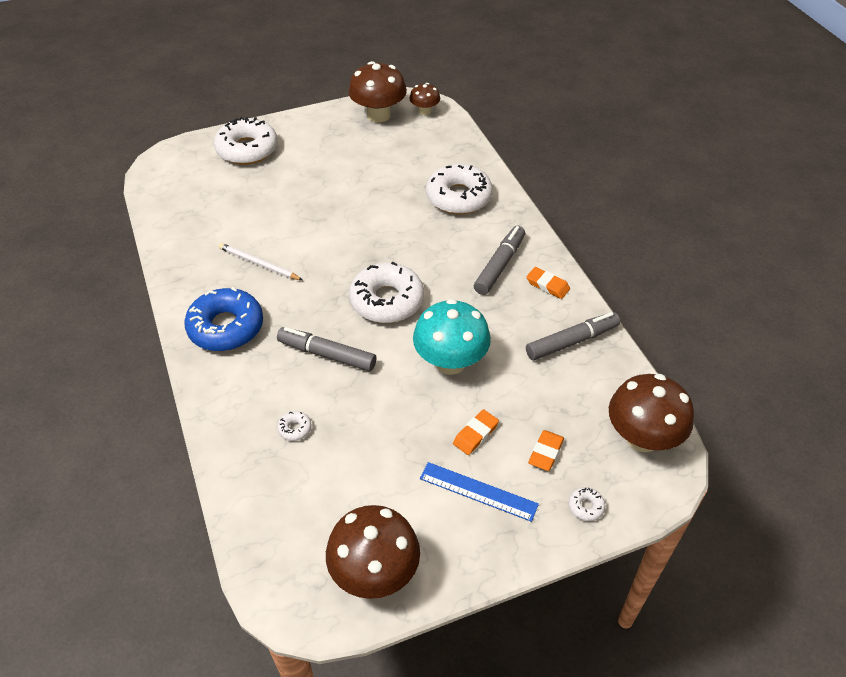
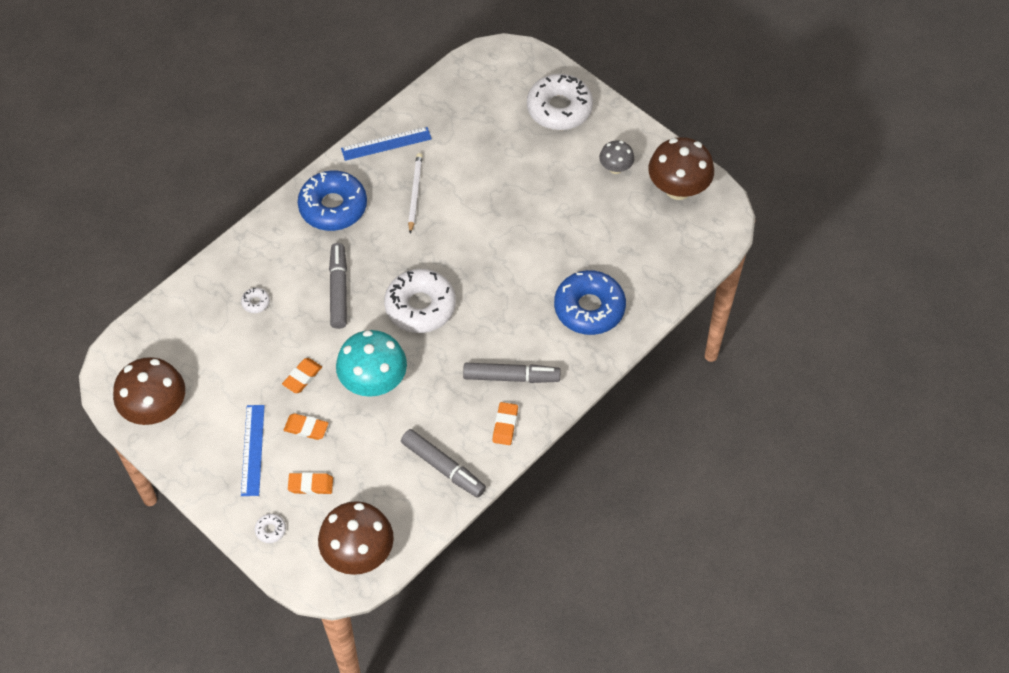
camera: 65 degrees right, 10 degrees up
(186, 265) = (386, 144): none -> blue ruler
(332, 139) = (615, 168): none -> grey mushroom
(412, 418) = (302, 377): none -> orange eraser
(424, 111) = (710, 225): brown mushroom -> none
(458, 197) = (589, 308): white donut -> blue donut

